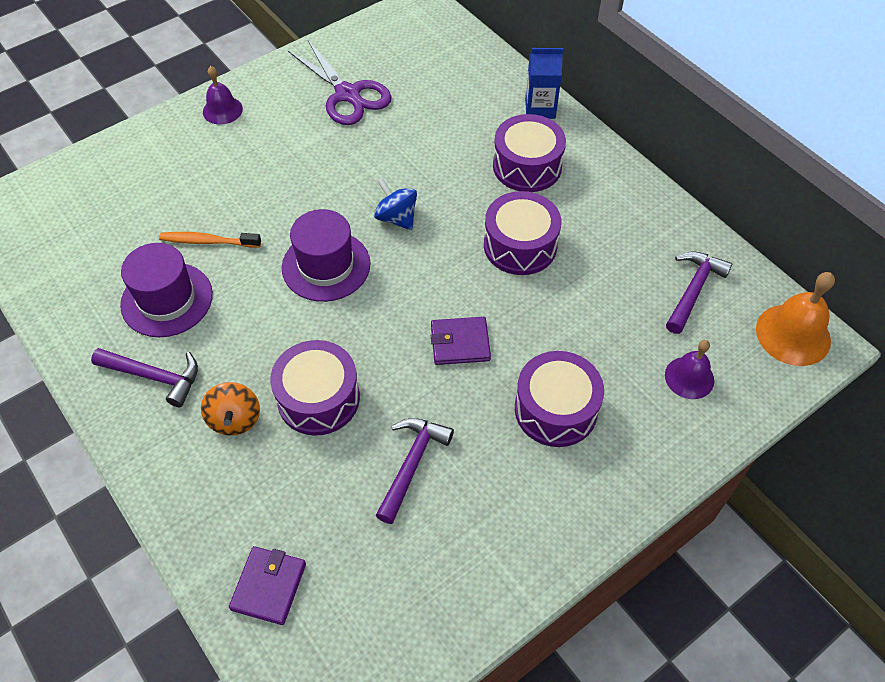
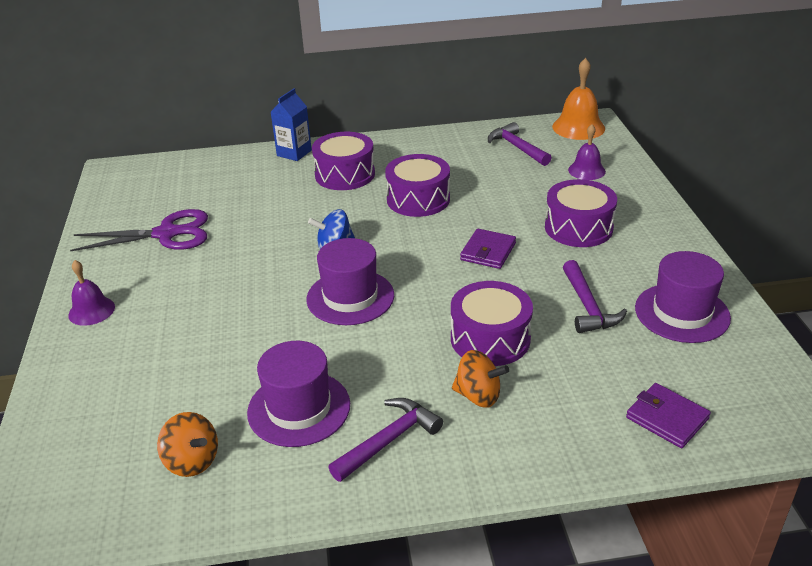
camera: 60 degrees left, 20 degrees down
(86, 263) = (192, 461): none -> orange spinning top
(208, 241) = (252, 361): orange toothbrush -> none
(412, 464) = (587, 306): purple hammer -> purple hammer turned 150 degrees counterclockwise
(447, 558) = (682, 313): none -> purple hat

